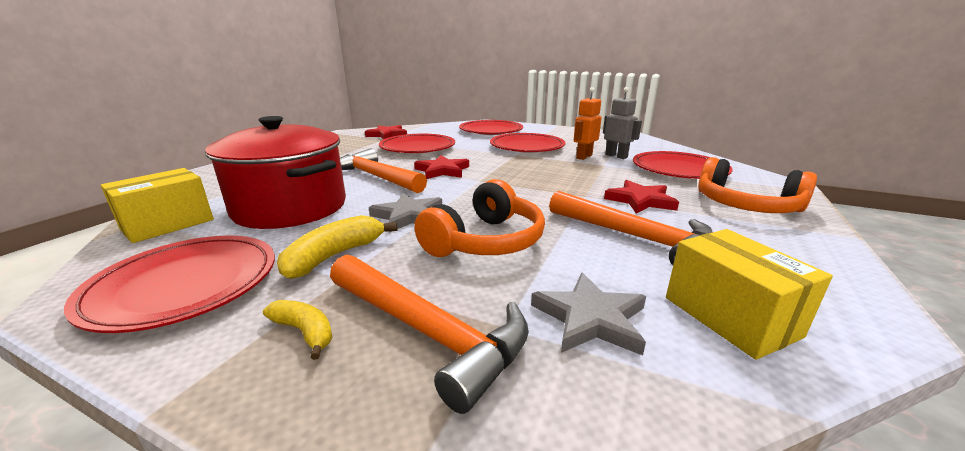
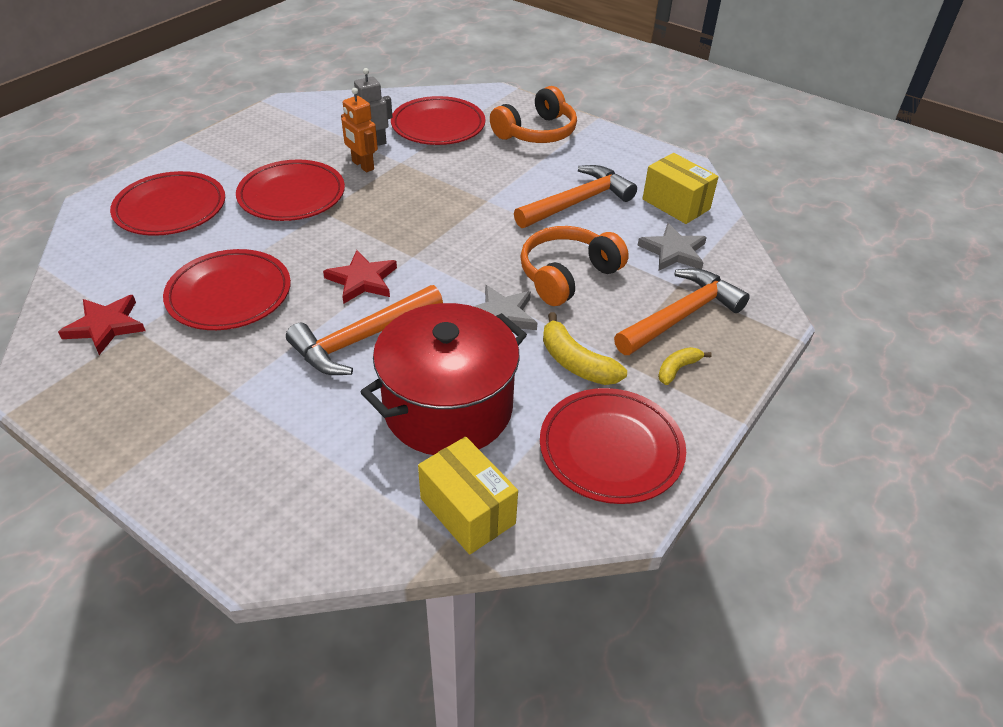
camera: 80 degrees left, 20 degrees up
(485, 241) = (567, 275): orange headphones -> orange headphones turned 90 degrees counterclockwise
(640, 200) = (508, 175): red star -> none
(730, 316) = (676, 204): yellow box -> yellow box turned 60 degrees clockwise

